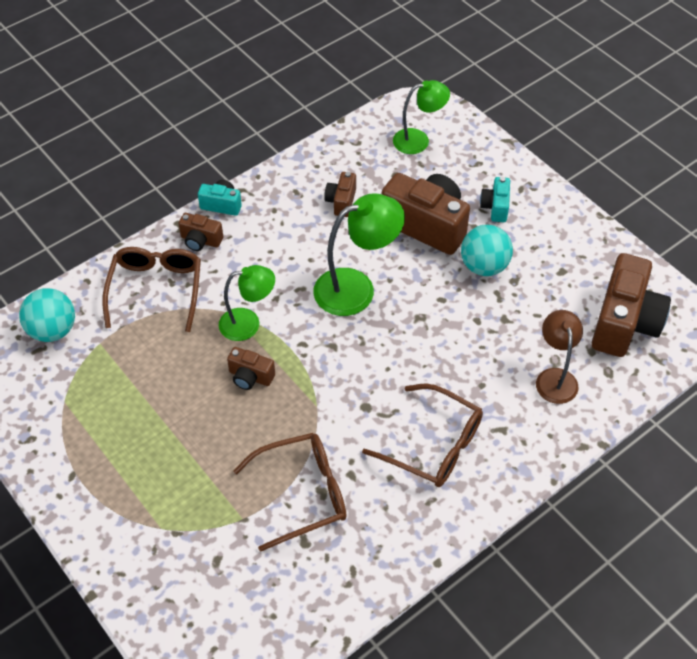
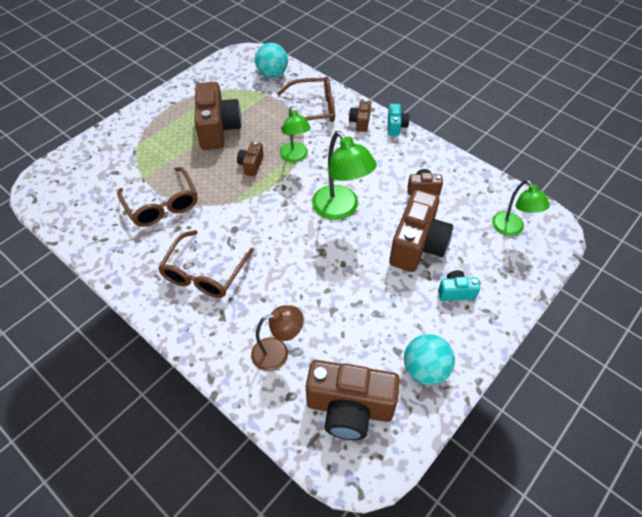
camera: 80 degrees right, 0 degrees up
(161, 413) = (218, 129): none -> brown camera
(484, 266) = (385, 289): turquoise ball -> turquoise ball (425, 369)

